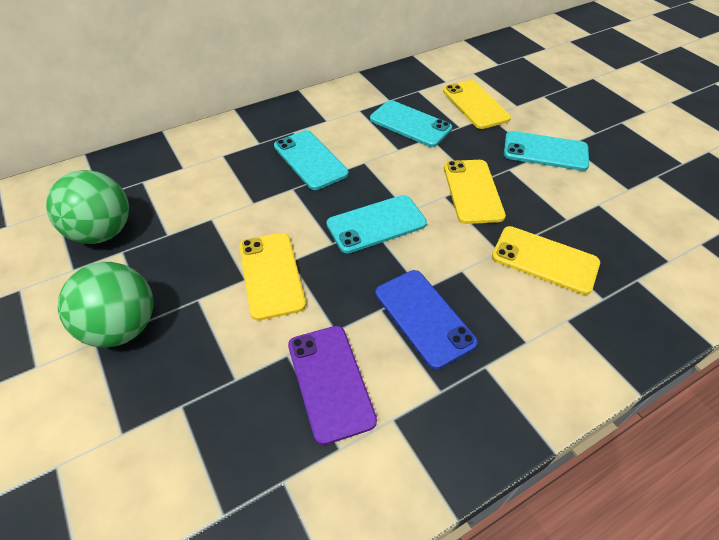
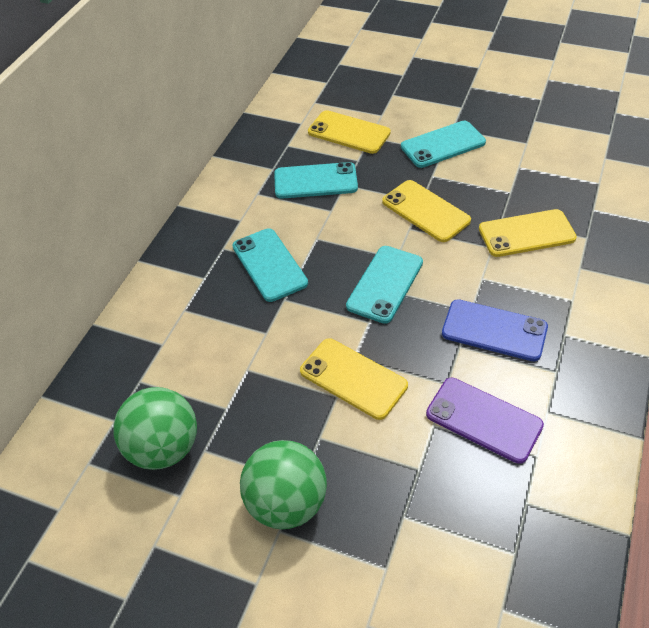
camera: 35 degrees left, 0 degrees up
(310, 160) = (269, 265): turquoise phone -> turquoise phone turned 45 degrees clockwise

